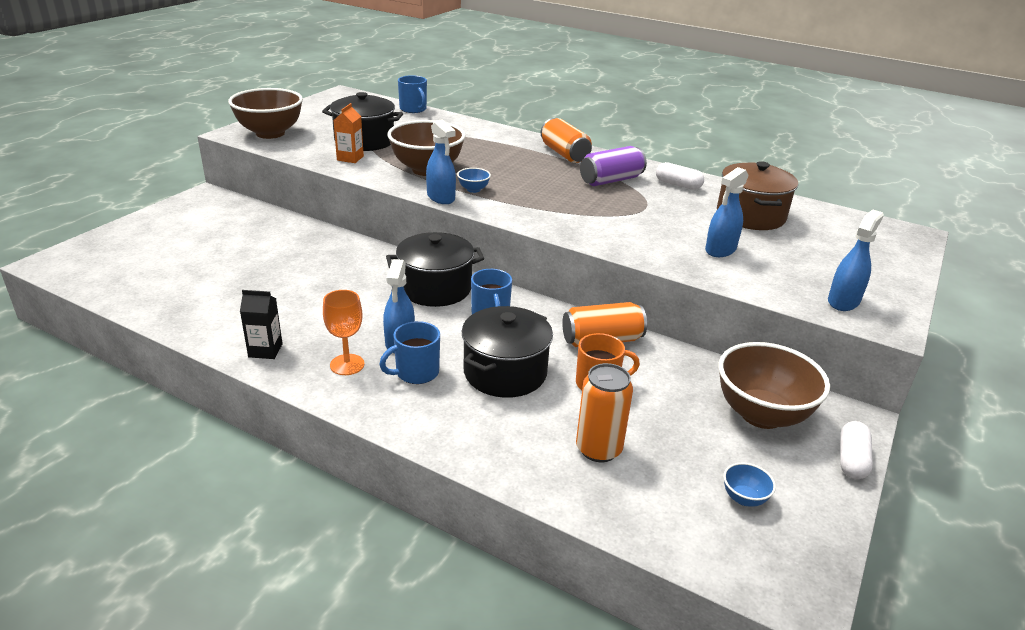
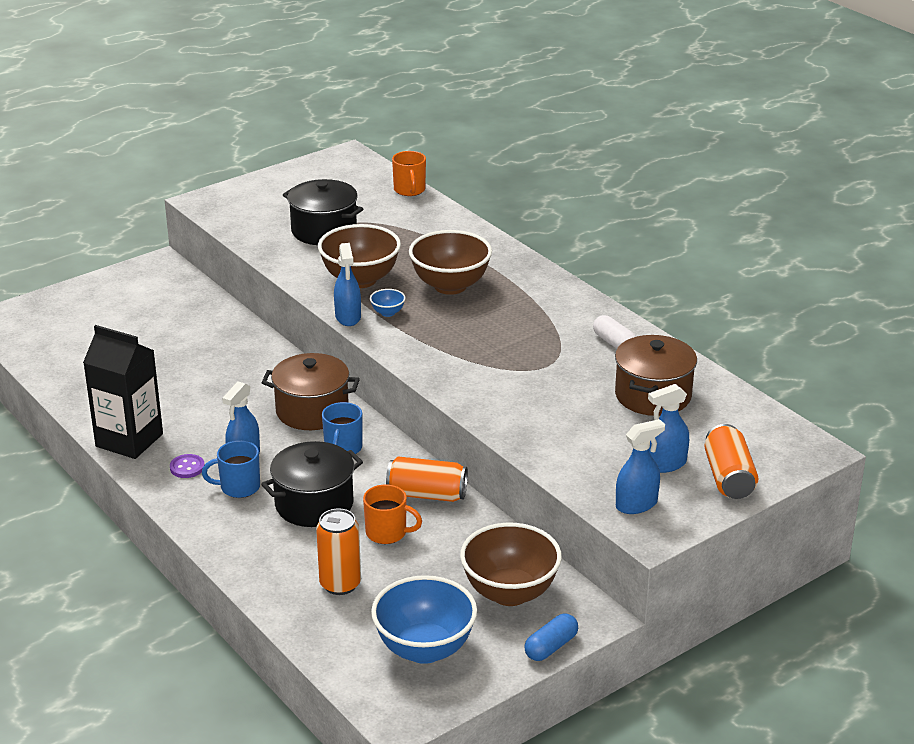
camera: 25 degrees right, 0 degrees up
(265, 350) = (129, 440): black carton -> black carton, size x2.02
(270, 133) = (235, 206): brown bowl -> brown bowl (450, 286)
(347, 365) = (187, 467): orange goblet -> purple button
(350, 158) = (294, 252): orange carton -> none
(413, 109) = (409, 190): blue mug -> orange mug
(435, 288) = (312, 411): black pot -> brown pot
(564, 154) = (526, 281): orange can -> orange can (729, 477)
(611, 180) = (544, 325): purple can -> none
(720, 250) = (574, 428): blue spray bottle -> blue spray bottle (665, 464)
(744, 498) = (424, 649): blue bowl -> blue bowl, size x2.38
(852, 460) = (551, 647): white capsule -> blue capsule

